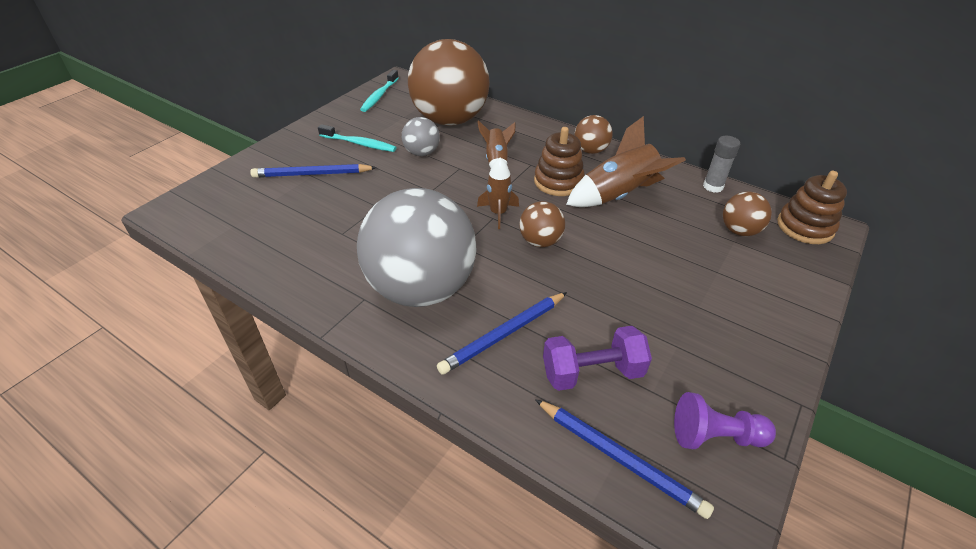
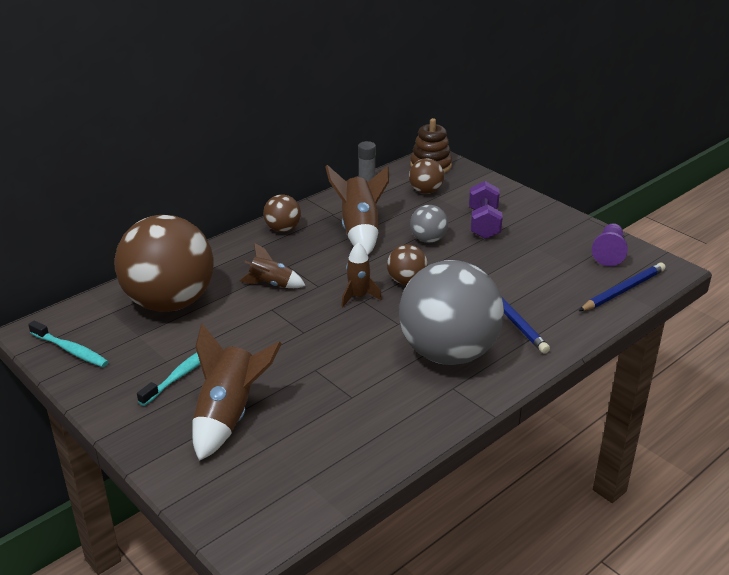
camera: 75 degrees left, 10 degrees down
(312, 174) = (229, 415): blue pencil -> brown rocket
(422, 153) = (229, 330): grey ball -> grey ball (428, 240)
(558, 182) = (324, 256): brown stacking toy -> none
(592, 372) = (554, 286): purple dumbbell -> purple dumbbell (484, 224)

